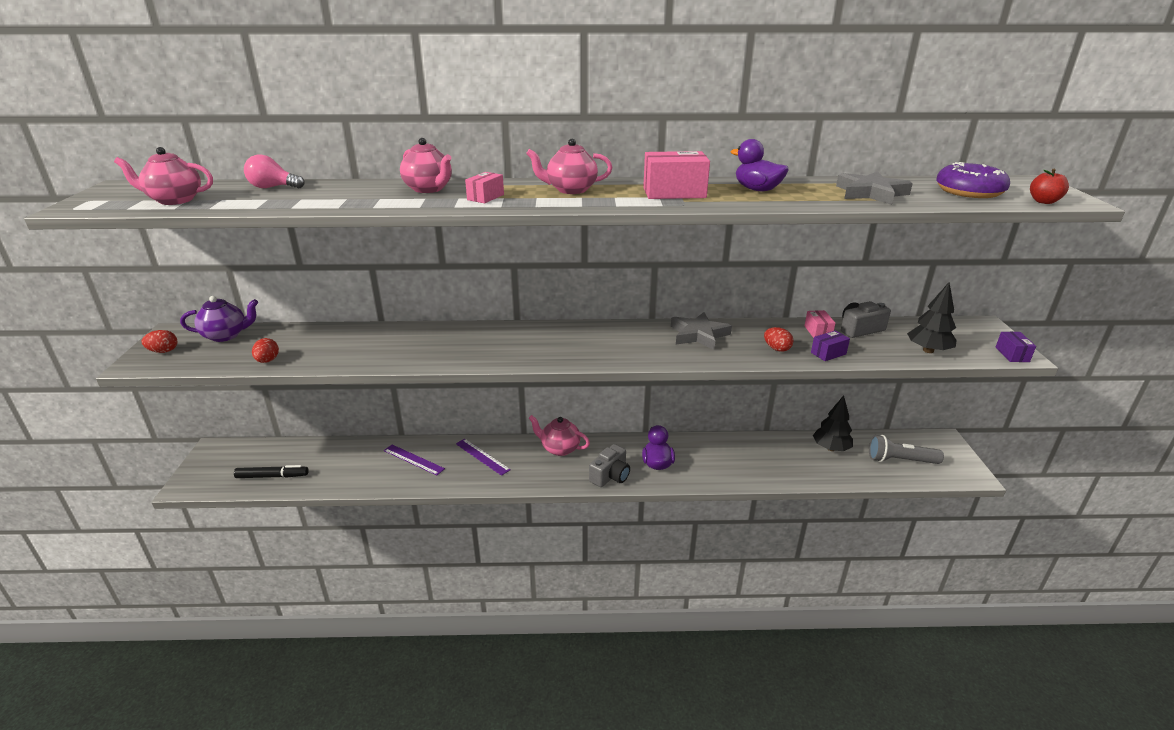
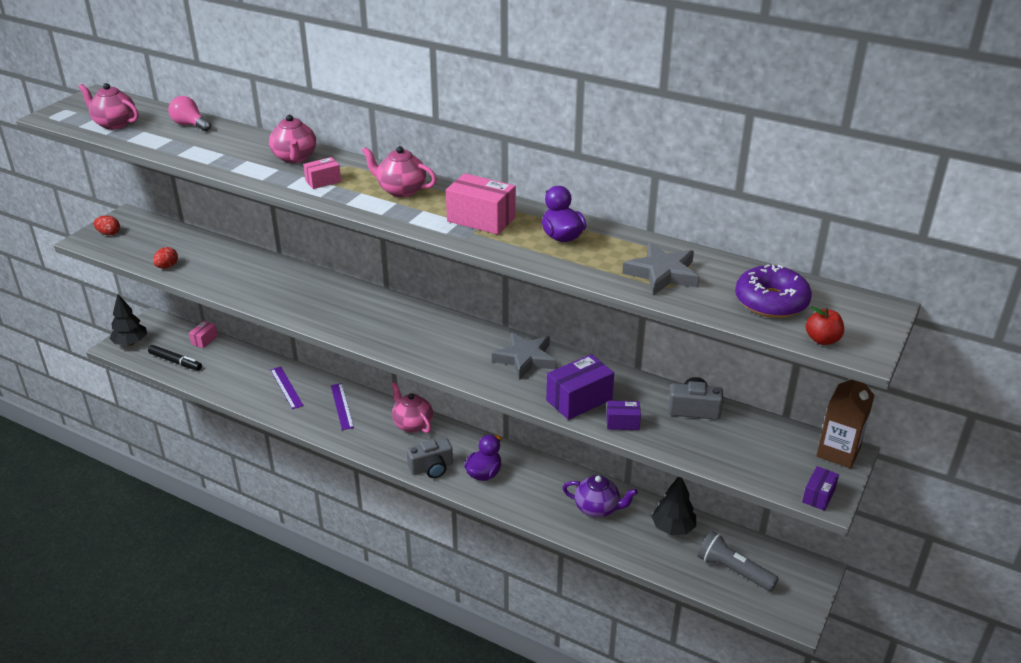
camera: 30 degrees right, 5 degrees up
(226, 335) = (159, 231): purple teapot -> purple teapot (597, 508)
(776, 349) = (579, 400): red egg -> purple box
(818, 332) = (645, 396): pink box -> pink box (204, 340)
(928, 350) = (731, 457): black tree -> black tree (130, 343)
(980, 325) = (838, 452): none -> brown carton

